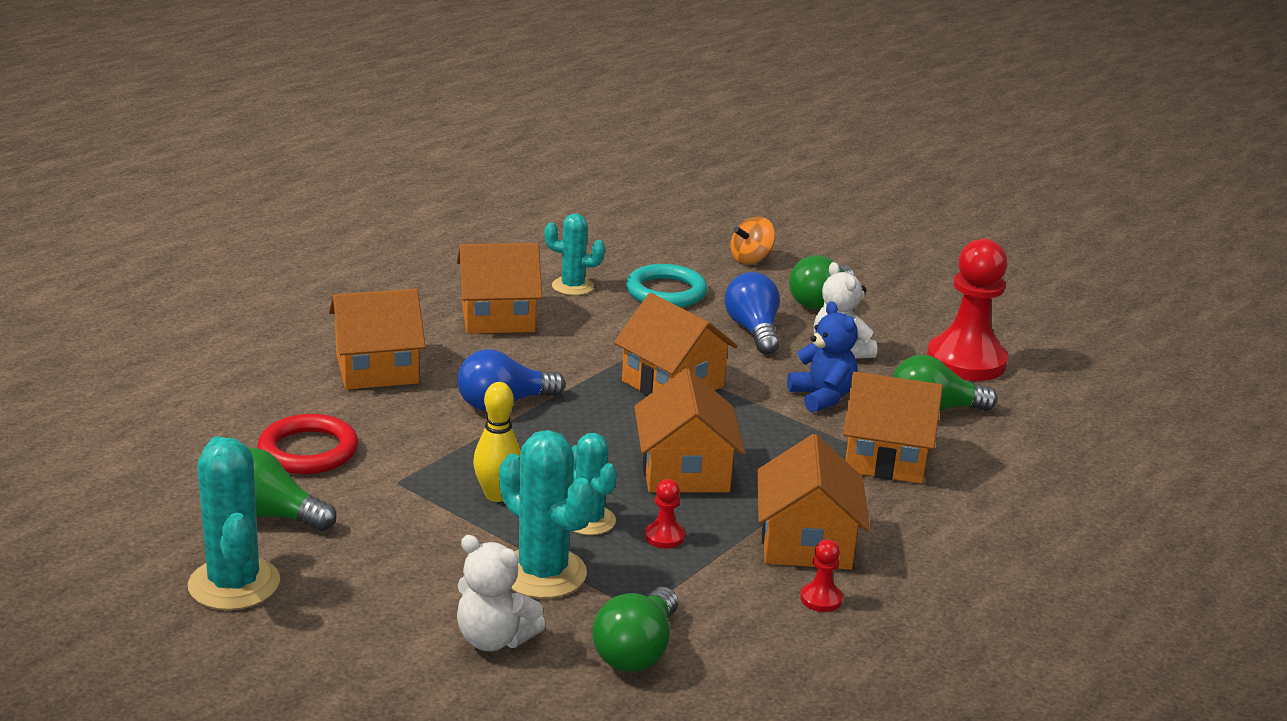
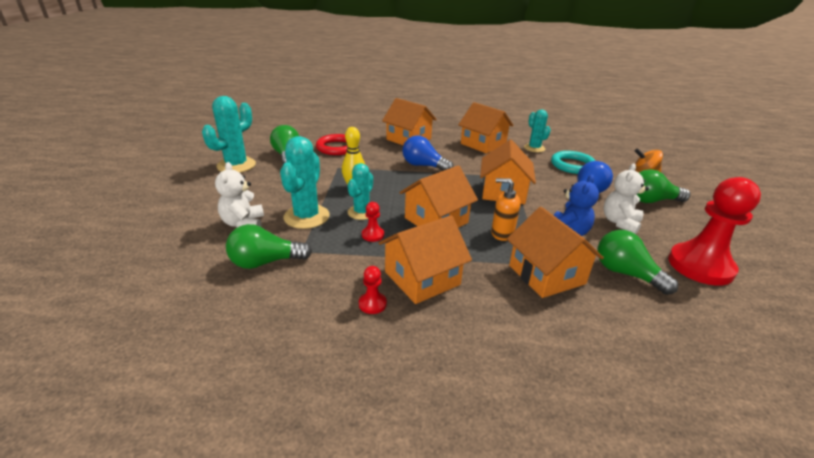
camera: 55 degrees right, 5 degrees up
(773, 440) = (502, 233): none -> orange soap dispenser

